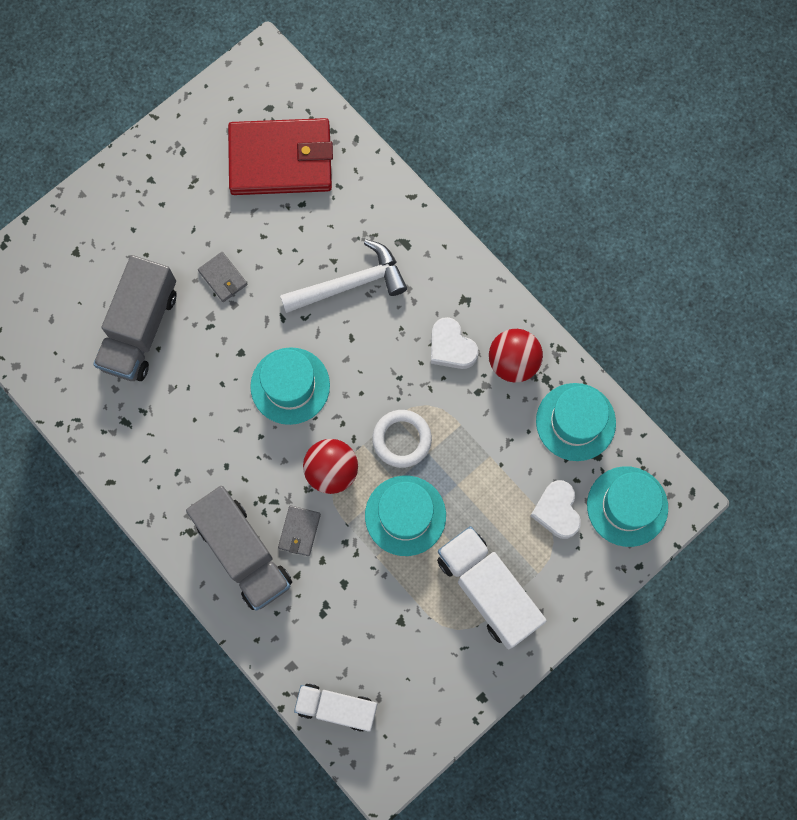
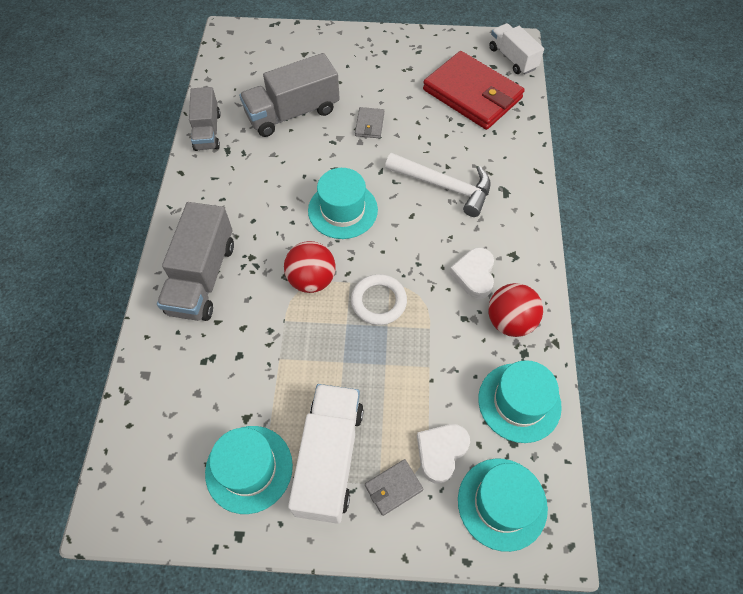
camera: 45 degrees right, 15 degrees down
(84, 420) = (207, 131): none -> grey truck
(299, 531) = (250, 296): grey wallet -> grey wallet (393, 488)
(337, 707) = (138, 433): white truck -> white truck (512, 58)
(405, 515) = (328, 351): turquoise hat -> turquoise hat (249, 468)

